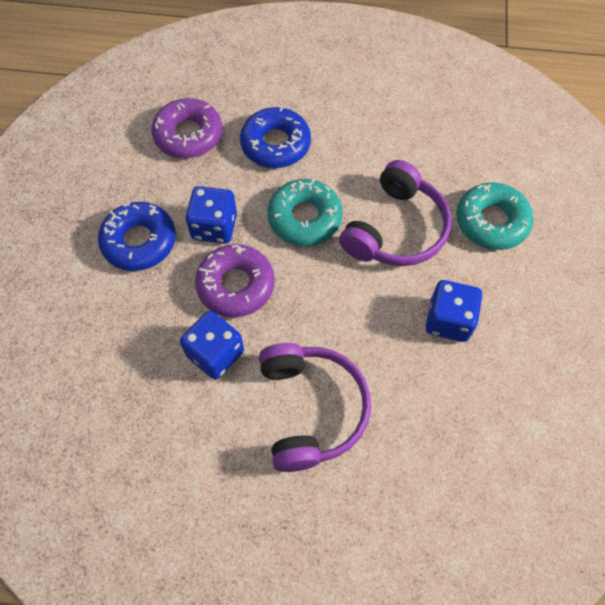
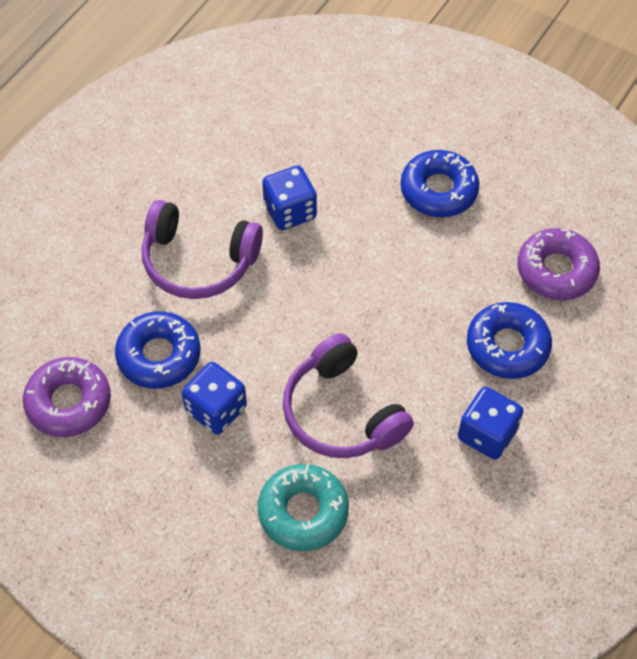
camera: 115 degrees right, 5 degrees down
(214, 227) = (426, 254): blue dice -> blue dice (487, 434)
(236, 285) = (350, 249): purple donut -> purple donut (69, 402)
(304, 218) = (397, 335): turquoise donut -> none
(427, 393) = (159, 355): none -> blue donut

